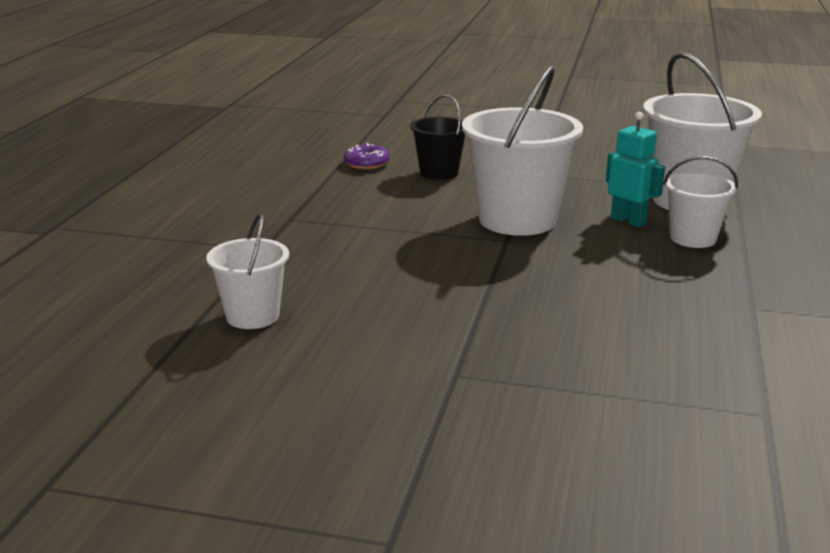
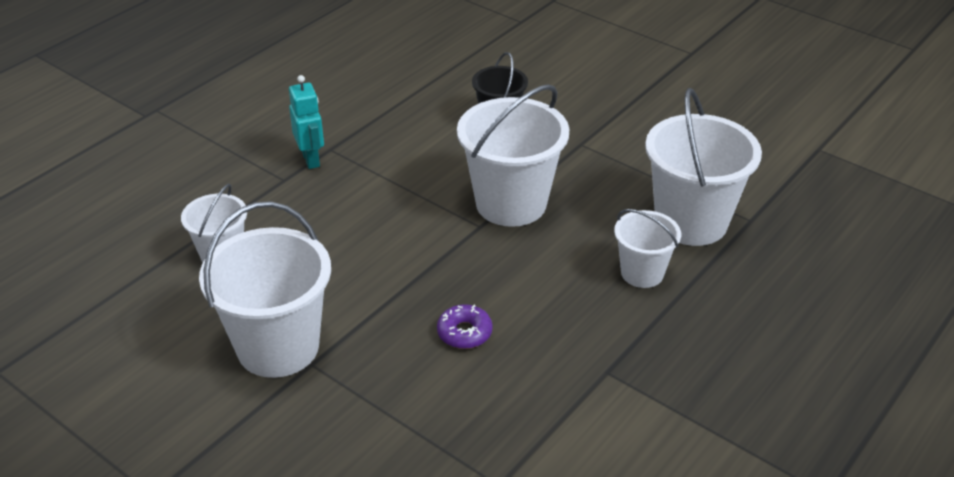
camera: 25 degrees right, 15 degrees up
(366, 164) = (448, 91): purple donut -> purple donut (464, 333)
(401, 371) = (278, 347): none -> white bucket
(628, 221) = (607, 233): turquoise robot -> turquoise robot (311, 159)

